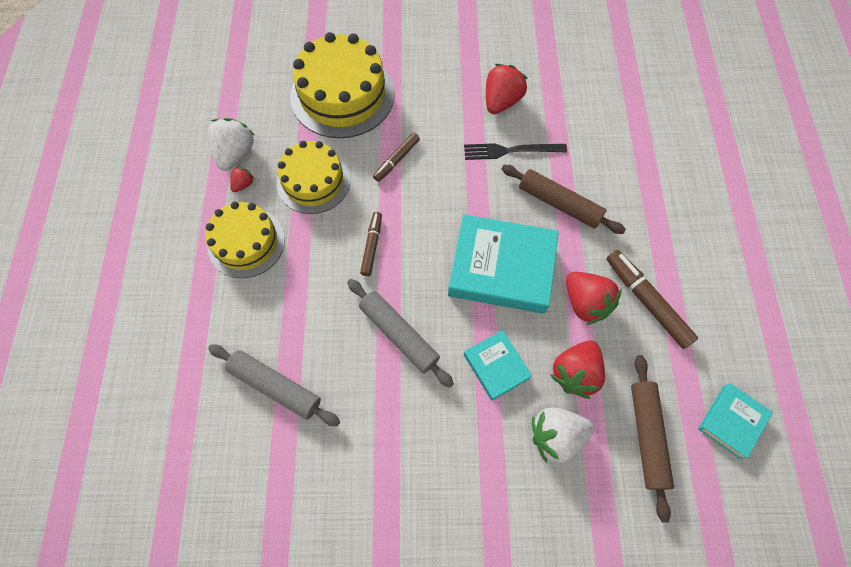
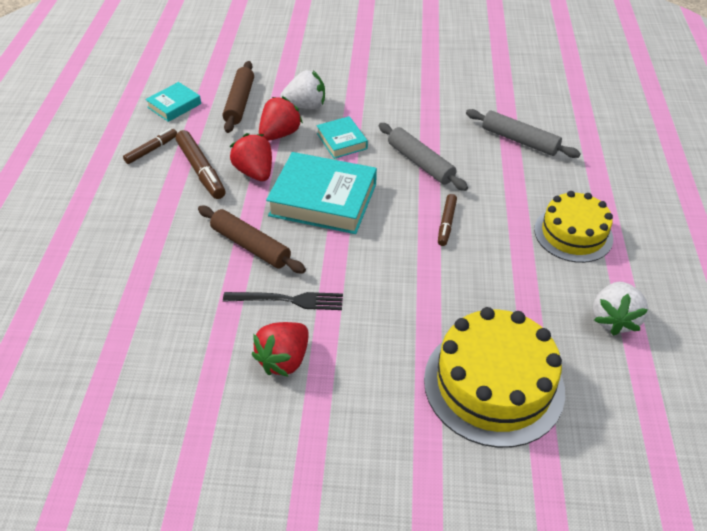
camera: 175 degrees left, 20 degrees down
(243, 184) = (593, 286): red strawberry -> none
(313, 181) = (514, 284): yellow cake -> none
(396, 160) = (421, 299): brown marker -> brown marker (151, 150)

